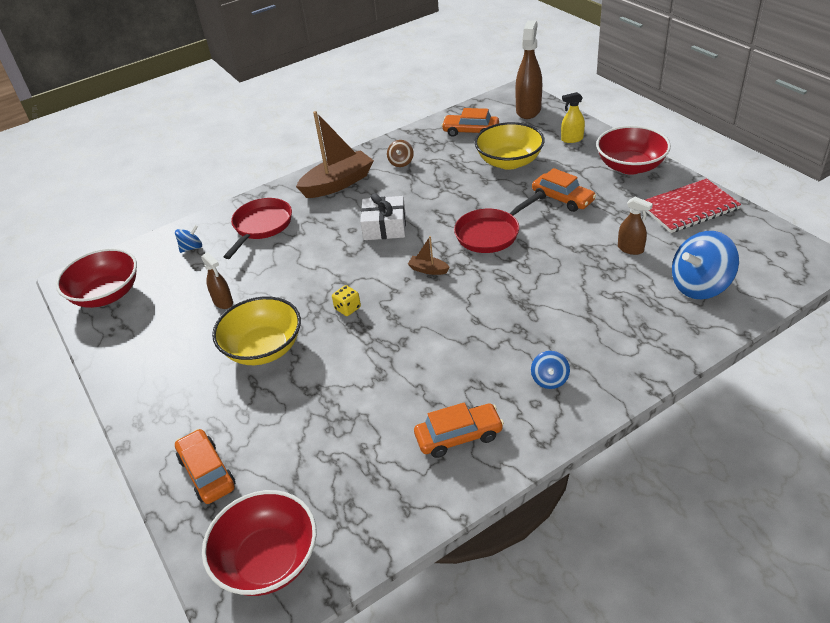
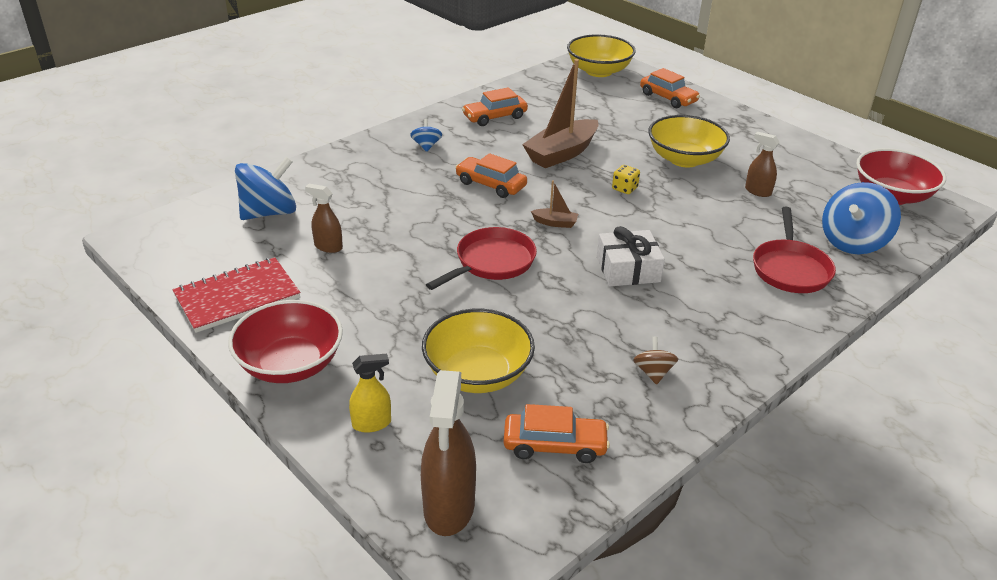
camera: 165 degrees right, 5 degrees down
(191, 248) = (853, 242): blue spinning top -> blue spinning top, size x1.99
(268, 560) = (599, 71): red bowl -> yellow bowl
(338, 184) = (731, 332): brown boat -> brown boat (561, 153)
(562, 199) = (399, 309): orange car -> orange car (491, 184)

